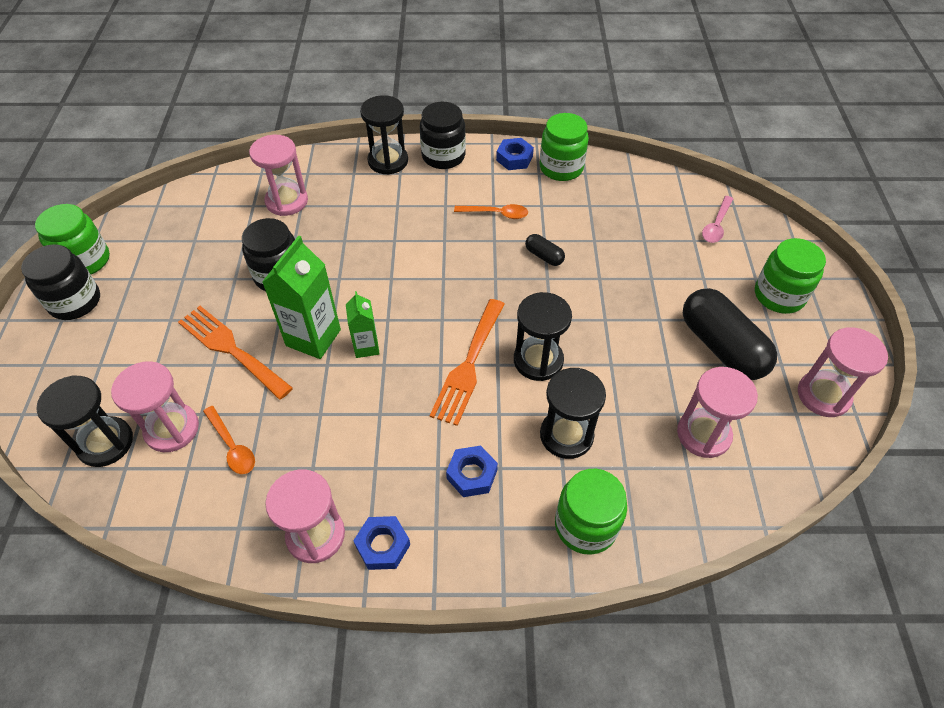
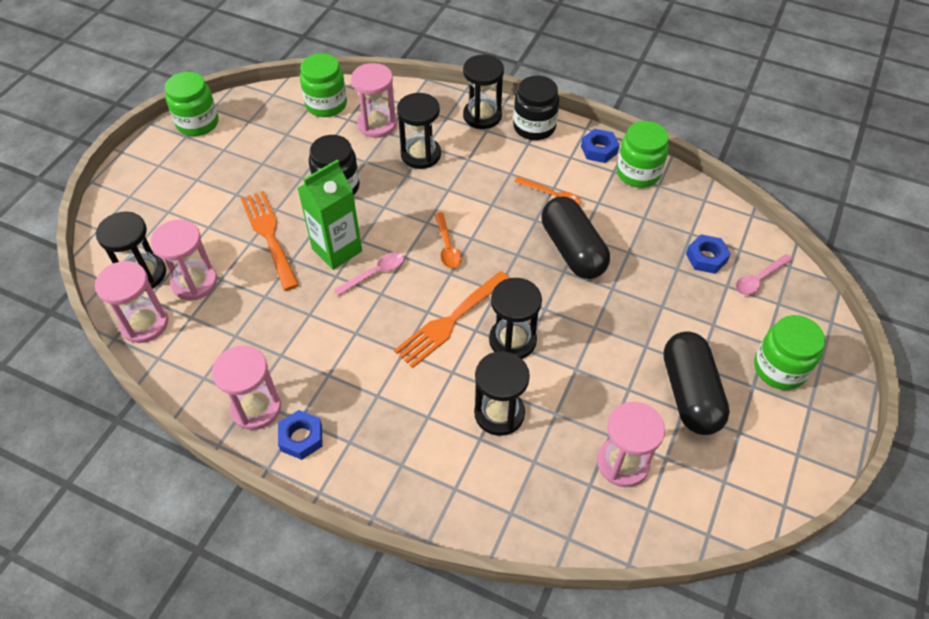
camera: 25 degrees right, 0 degrees up
(75, 302) = (174, 154): black jar -> none
(232, 446) = (230, 313): orange spoon -> orange spoon (447, 246)
(348, 216) = (421, 154): none -> black hourglass
(366, 347) = (375, 273): green carton -> pink spoon
(472, 474) = (401, 412): blue nut -> blue nut (706, 258)
(544, 256) = (572, 250): black capsule -> black capsule, size x2.21
(585, 525) = (471, 493): green jar -> green jar (326, 104)
(823, 395) = (762, 476): pink hourglass -> pink hourglass (144, 324)

